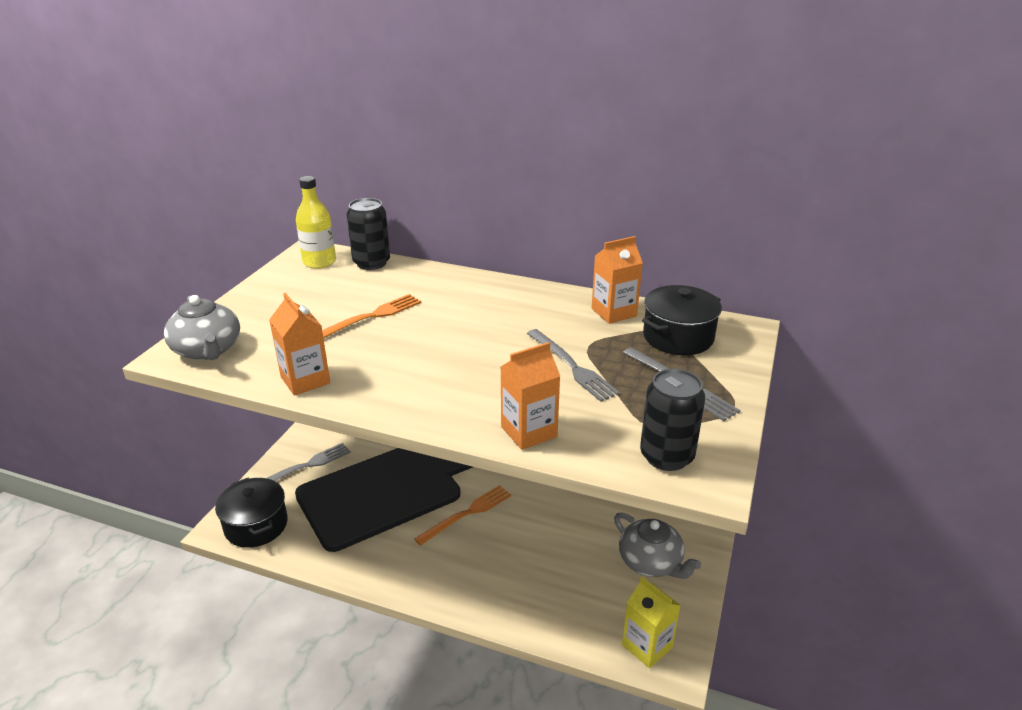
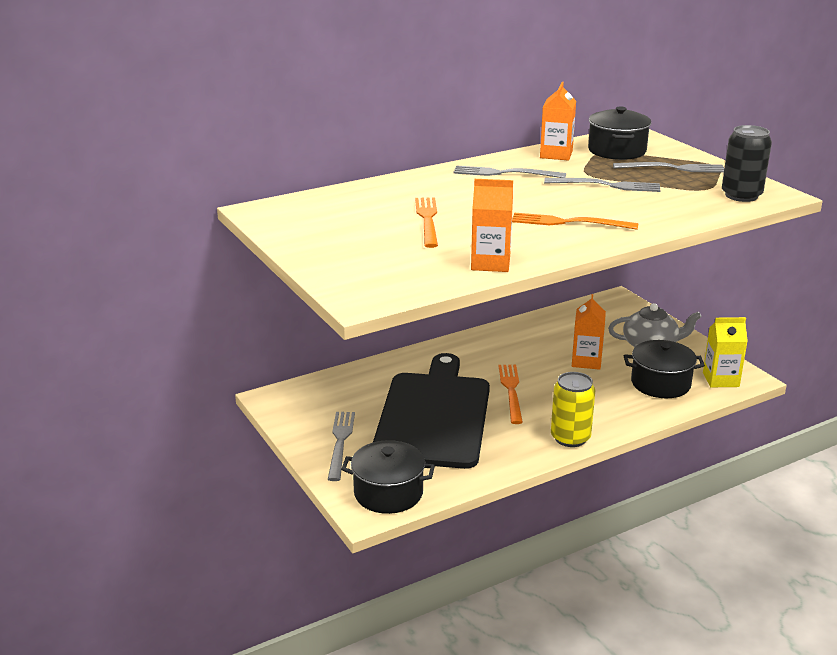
camera: 50 degrees left, 5 degrees down
(207, 350) = (375, 286): grey teapot -> none
(319, 262) = (287, 212): yellow bottle -> none
(371, 263) = (329, 196): black can -> none
(426, 587) = (570, 438): none -> yellow can
(447, 382) = (569, 222): none -> orange fork
(526, 308) = (504, 173): none -> grey fork
(529, 432) = (666, 219): orange carton -> orange carton (586, 361)
(586, 603) = (660, 383): none -> black pot

